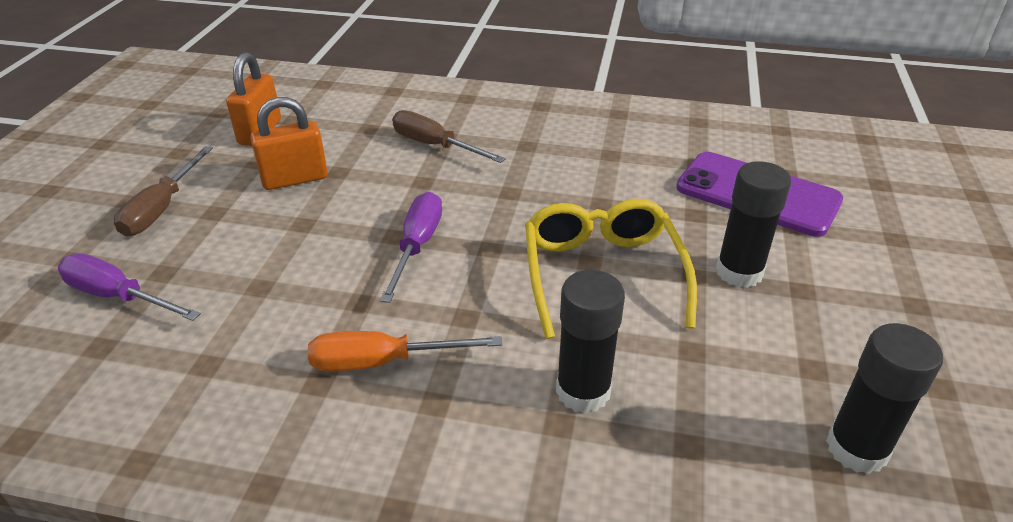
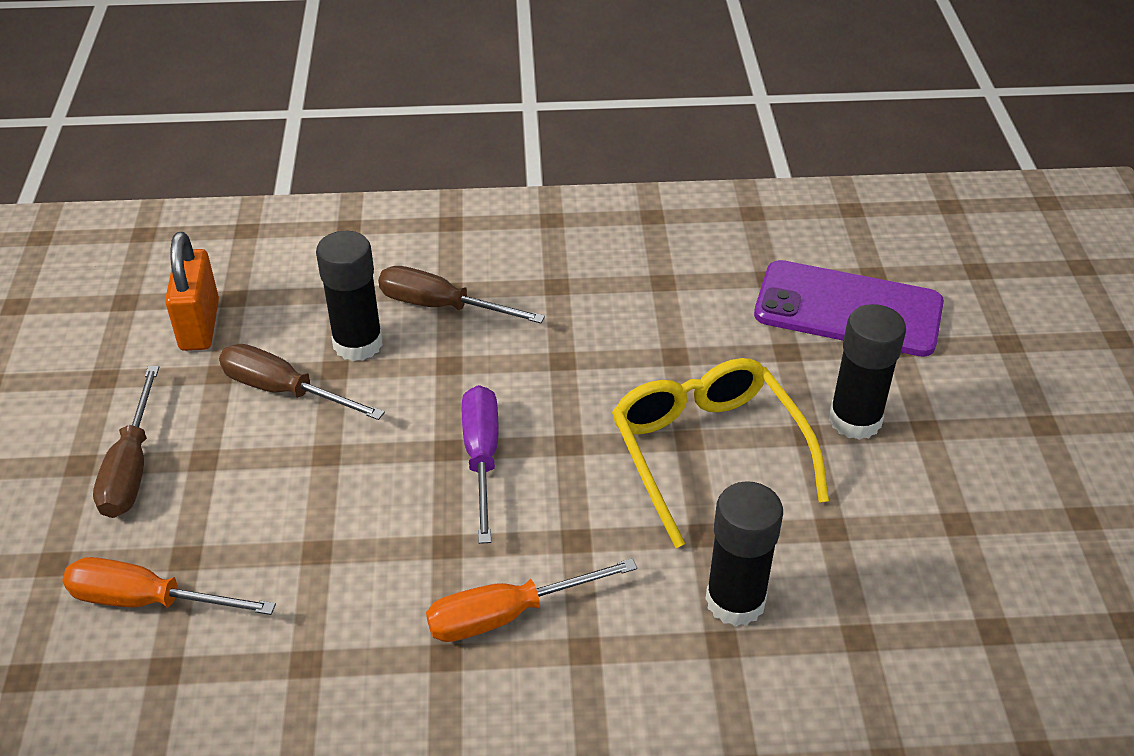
camera: 15 degrees left, 5 degrees up
(118, 296) = (148, 601): purple screwdriver -> orange screwdriver
(295, 179) = (284, 391): orange padlock -> brown screwdriver
(856, 448) = (1018, 603): black glue stick -> black glue stick (358, 344)

